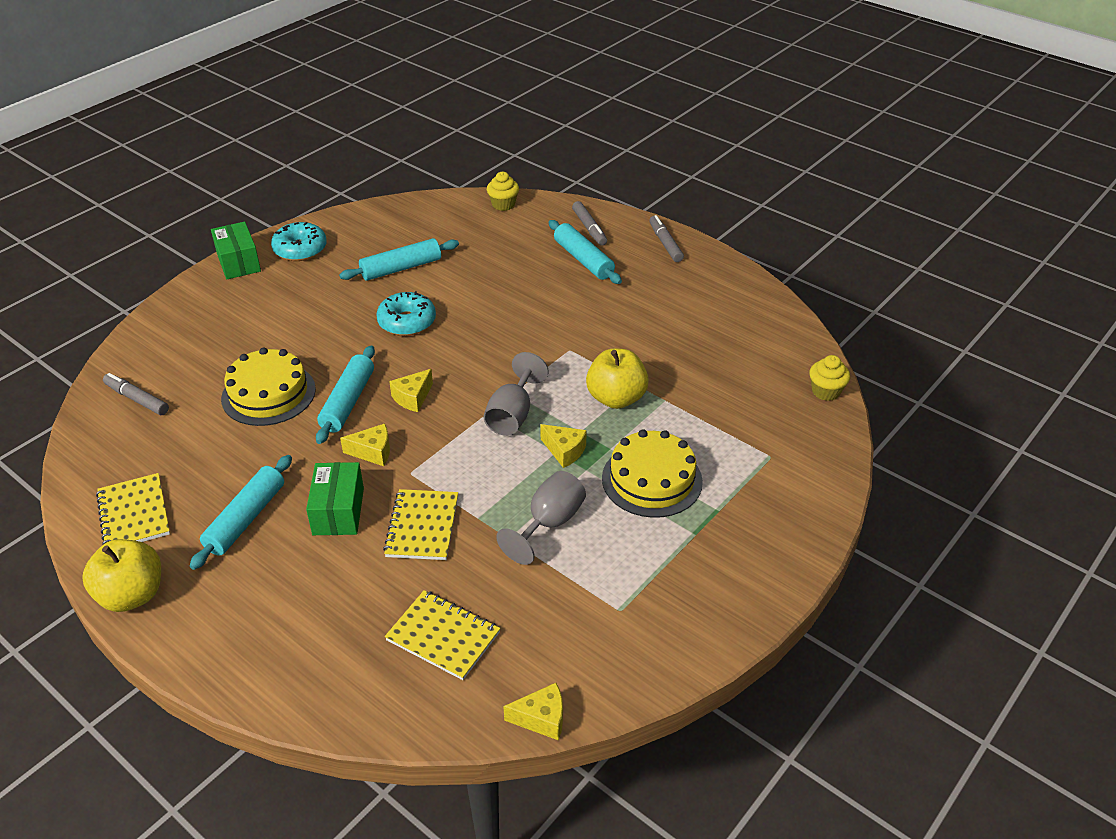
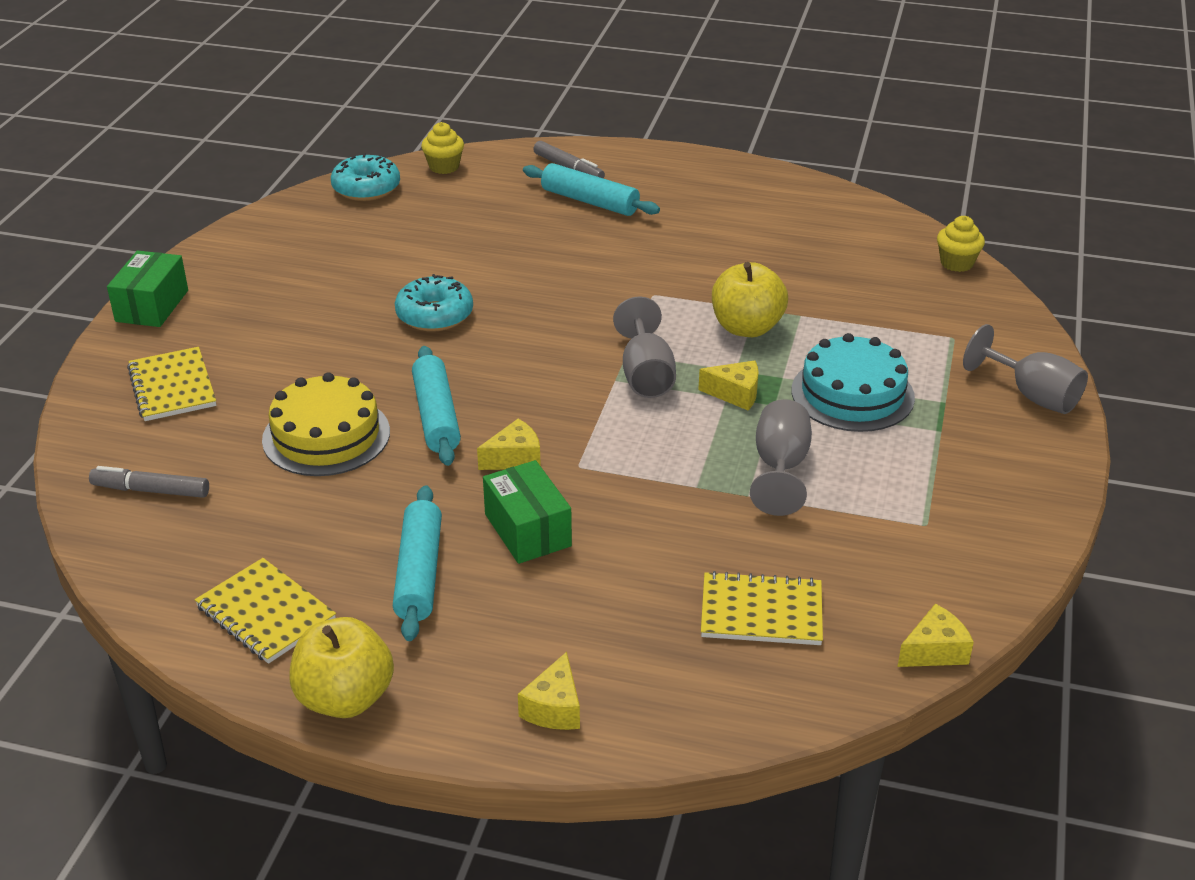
camera: 25 degrees left, 5 degrees down
(238, 262) = (152, 306): green box -> green box turned 60 degrees clockwise
(300, 249) = (224, 272): turquoise donut -> turquoise donut (366, 188)
(401, 268) = (376, 261): turquoise rolling pin -> none
(412, 398) = (512, 390): yellow cheese -> yellow cheese (554, 708)
(422, 526) = (641, 514): yellow notebook -> yellow notebook (172, 387)
(652, 480) = (852, 394): yellow cake -> turquoise cake
(665, 243) = (668, 164): grey marker -> none
(794, 528) = (1032, 395): none -> grey goblet

